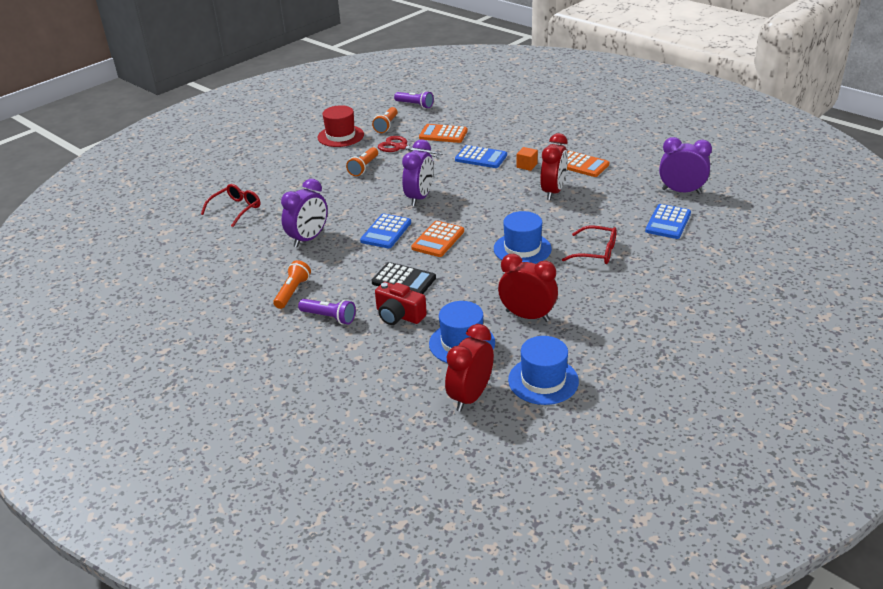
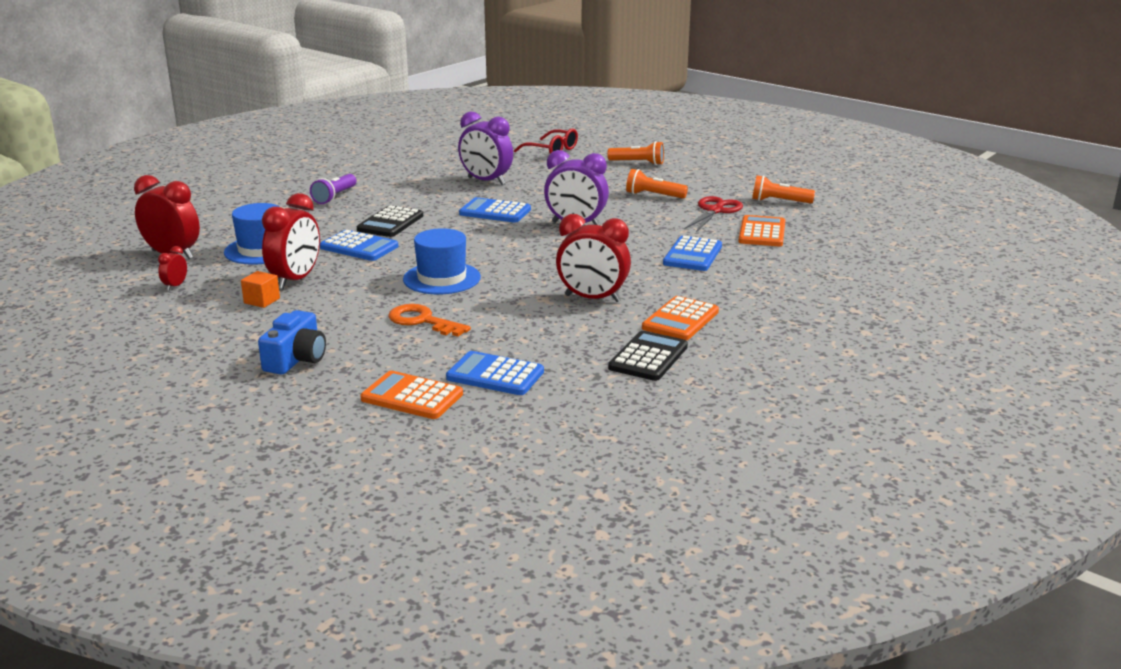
camera: 85 degrees right, 10 degrees down
(292, 292) = (385, 181): orange flashlight -> orange flashlight (638, 163)
(340, 136) = (739, 181): red hat -> none
(399, 315) = (325, 223): red camera -> none
(415, 105) = (855, 214): purple flashlight -> none
(438, 240) = (472, 236): orange calculator -> orange calculator (412, 397)
(458, 291) = (359, 247): none -> blue calculator
(527, 165) = (672, 283): orange cube -> orange cube (262, 301)
(543, 380) = (175, 286): blue hat -> red clock
(596, 252) = (422, 321): red glasses -> orange key
(633, 175) = (648, 357): none -> black calculator
(665, 298) = (296, 359): none -> blue camera
(681, 191) = (595, 393): purple clock -> none

